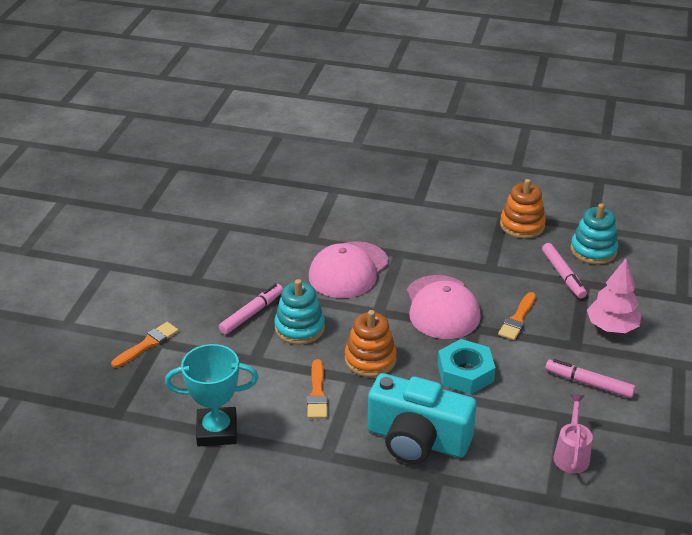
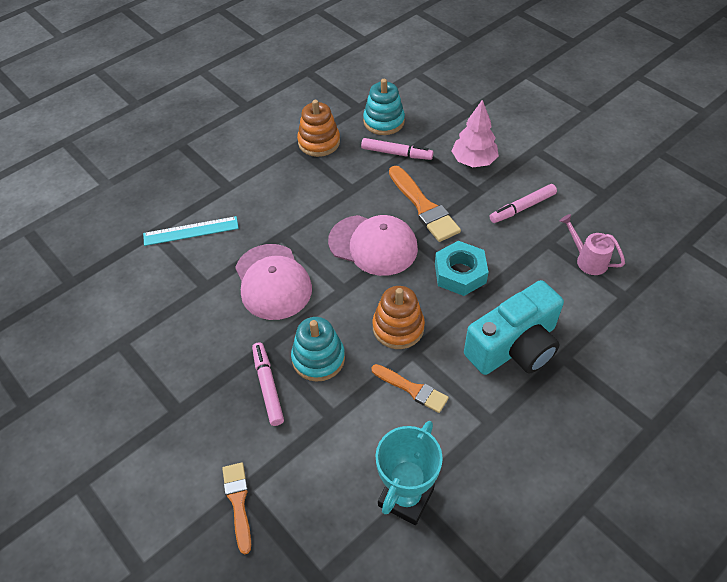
camera: 55 degrees left, 15 degrees up
(354, 206) = (191, 231): none -> turquoise ruler
(517, 319) = (424, 207): orange brush -> orange brush, size x1.59

